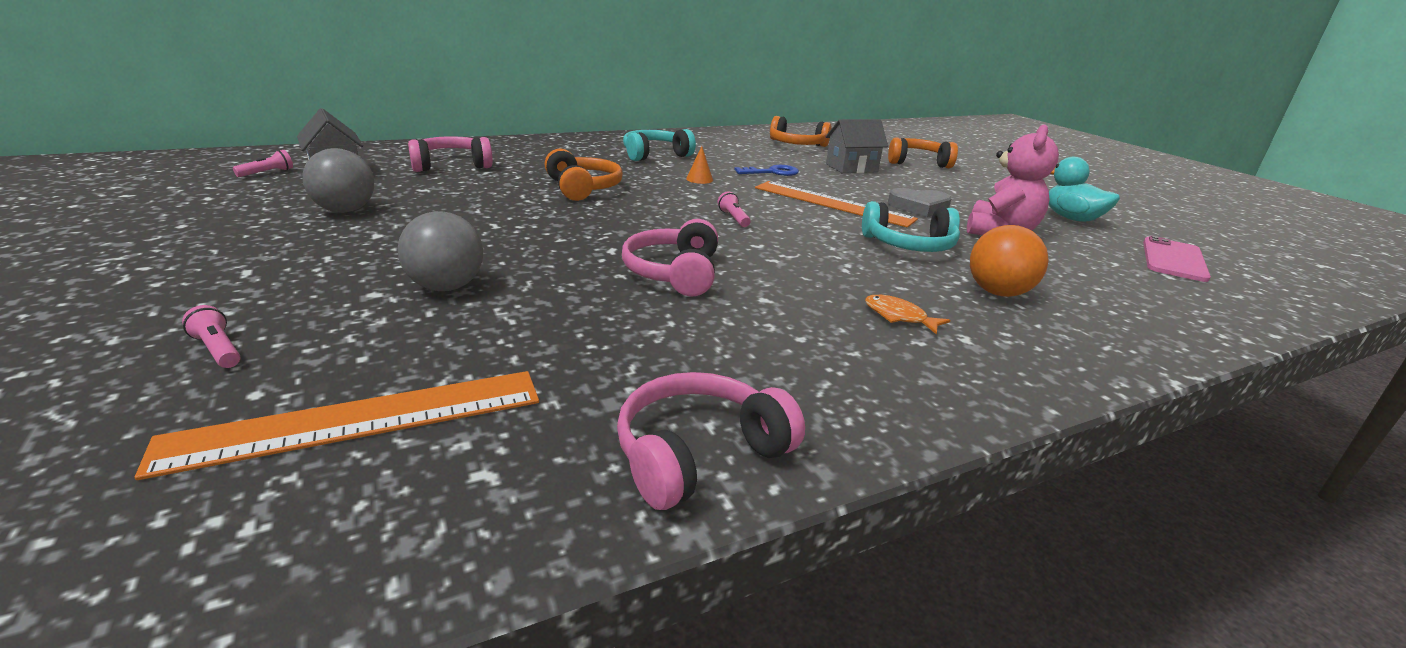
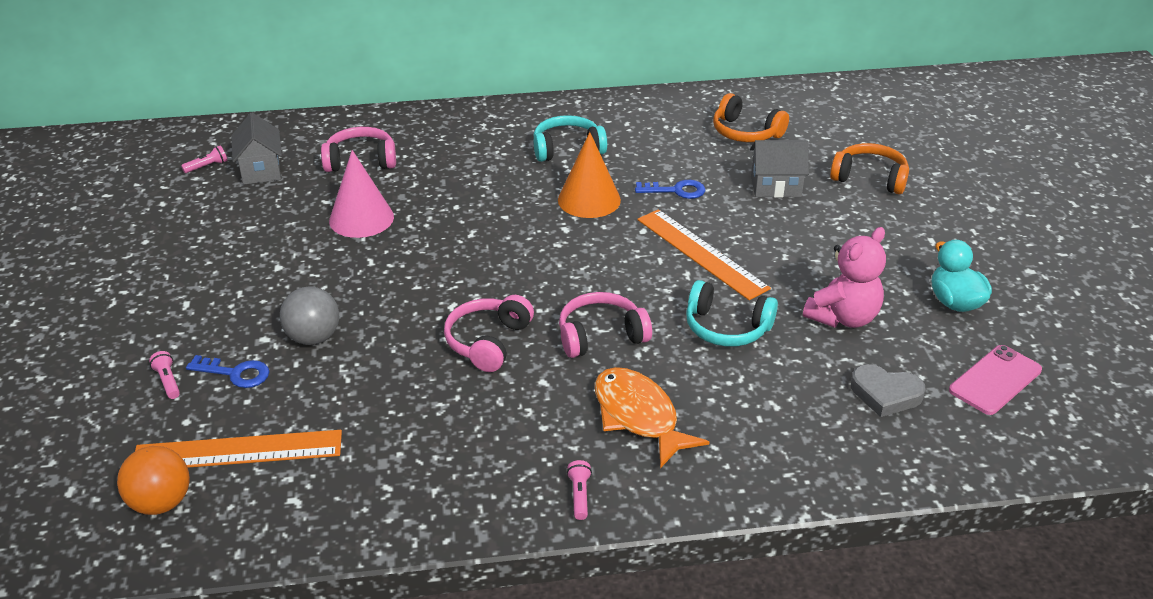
camera: 20 degrees right, 10 degrees up
(336, 330) = (235, 373): none -> blue key
(345, 210) = (260, 230): grey ball -> none
(469, 198) = (361, 218): none -> pink cone
(582, 188) = (466, 209): orange headphones -> none
(699, 179) = (589, 200): orange cone -> orange cone, size x2.27
(699, 454) = (416, 510): pink headphones -> pink headphones (601, 336)
(733, 218) = (584, 270): pink flashlight -> pink flashlight (579, 495)
(899, 317) = (638, 416): orange fish -> orange fish, size x2.07
(919, 207) = (792, 267): grey heart -> grey heart (885, 394)
(998, 293) = (753, 401): orange ball -> orange ball (161, 503)

